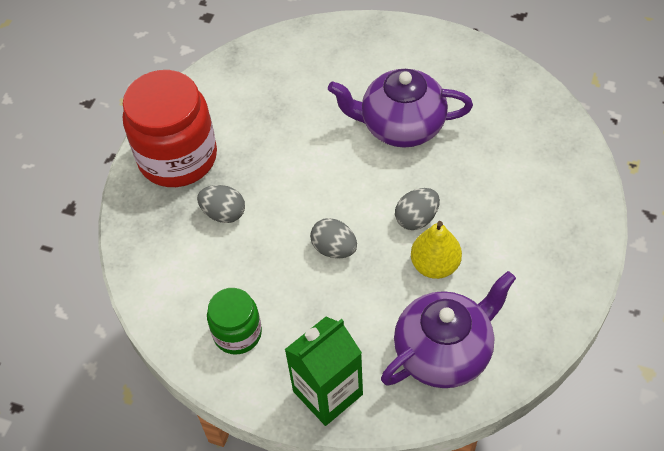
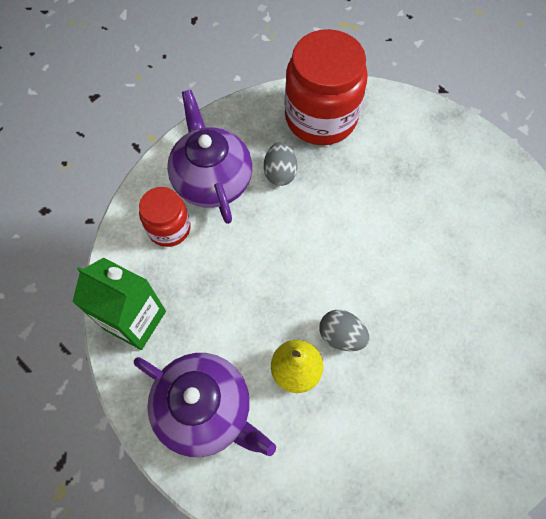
camera: 65 degrees right, 10 degrees up
(237, 333) = (169, 228): green jar -> red jar
(334, 248) = (279, 274): grey egg -> none
(401, 126) = (442, 285): purple teapot -> purple teapot (212, 180)

